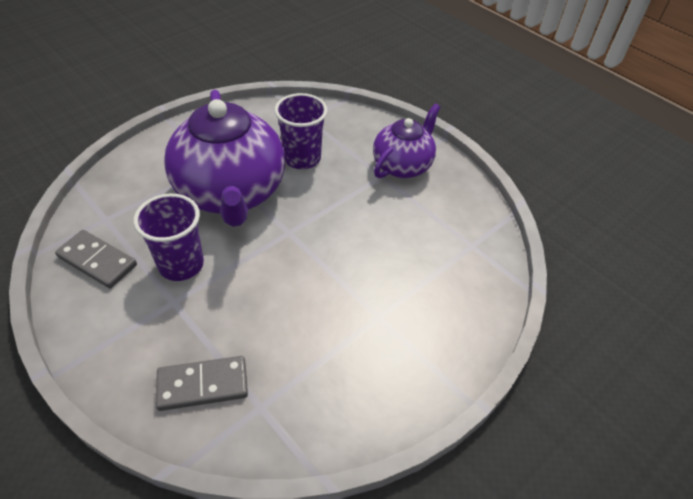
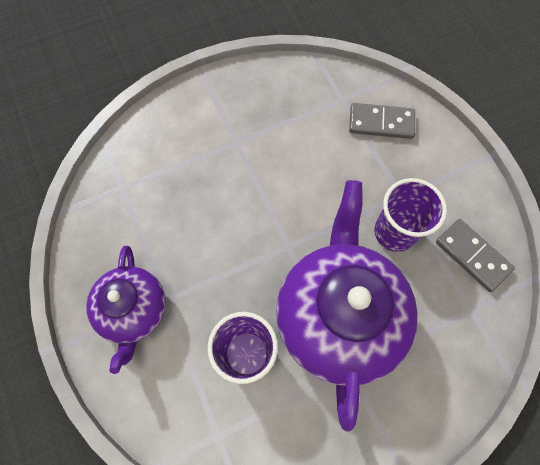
camera: 160 degrees left, 20 degrees up
(402, 165) = (134, 311): purple teapot -> purple teapot turned 60 degrees counterclockwise

